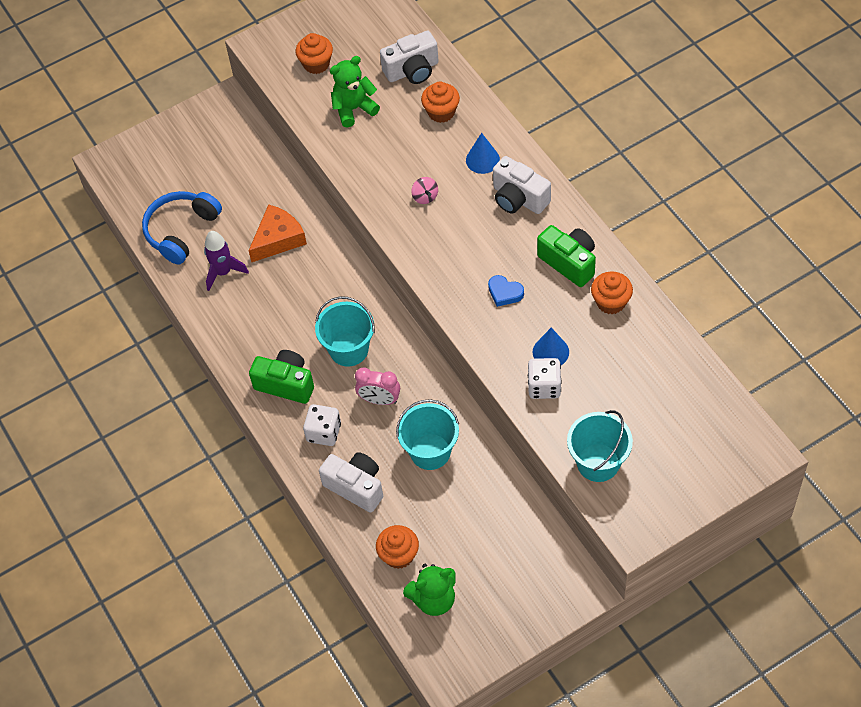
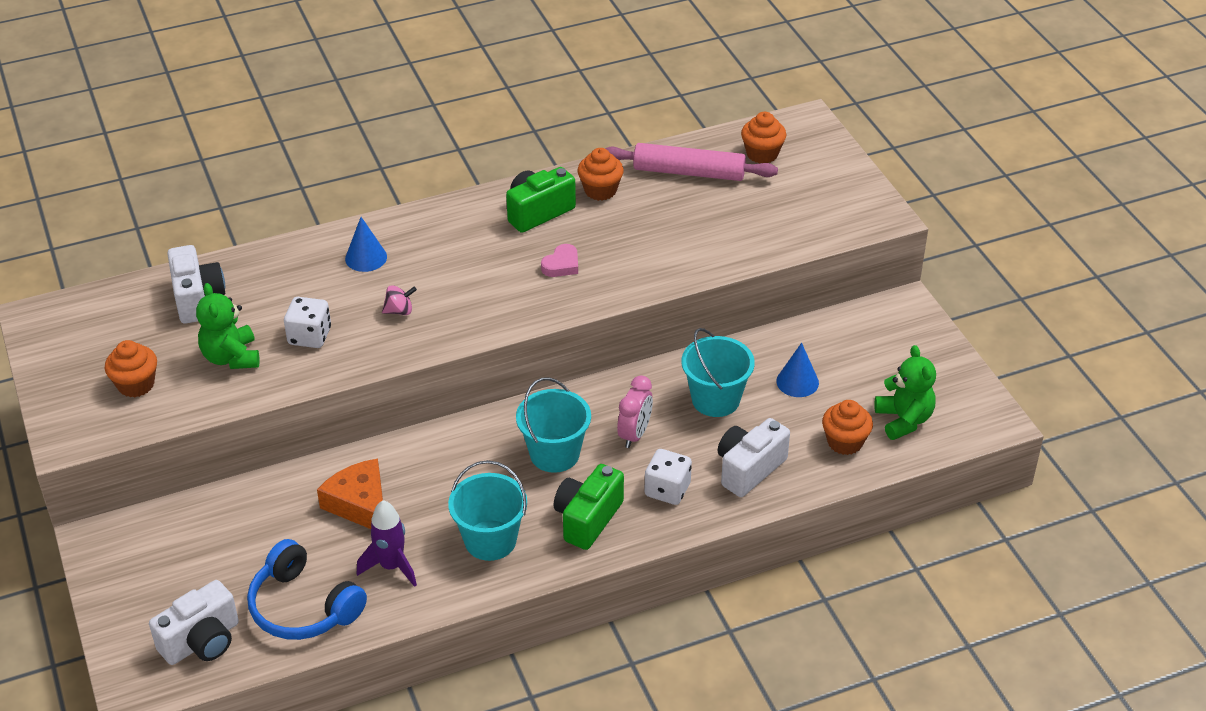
camera: 85 degrees left, 15 degrees down
(441, 112) = (277, 282): orange cupcake -> orange cupcake (762, 154)
(505, 293) = (561, 265): blue heart -> pink heart
(518, 198) = (435, 237): white camera -> white camera (202, 641)
(544, 386) = (694, 252): white dice -> white dice (310, 336)
(550, 352) = (651, 241): blue cone -> blue cone (797, 382)
(598, 462) = (796, 228): turquoise bucket -> turquoise bucket (490, 540)
(656, 365) = (689, 172): none -> pink rolling pin

